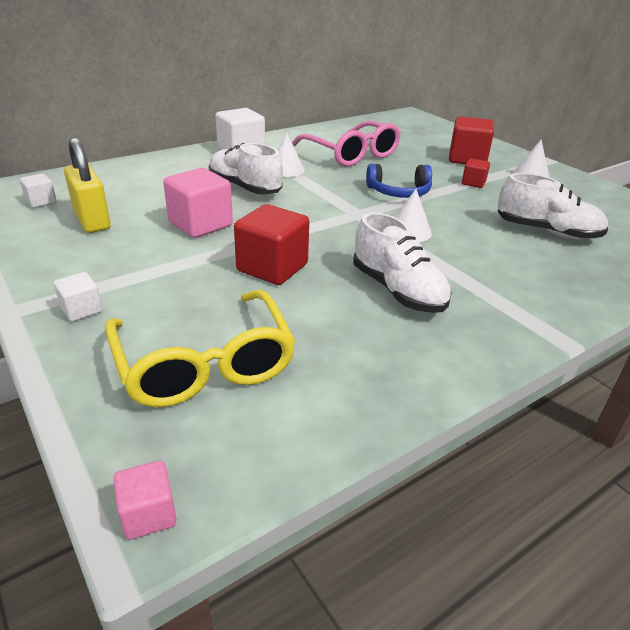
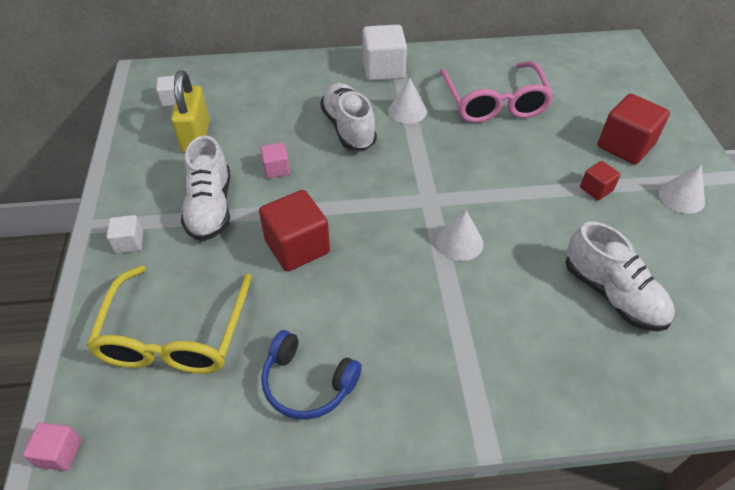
camera: 30 degrees right, 15 degrees up
(200, 224) = (276, 169): pink cube -> pink cube, size x0.53
(398, 291) = (383, 317): white shoe -> white shoe (210, 207)
(399, 192) = (497, 179): blue headphones -> blue headphones (307, 383)

